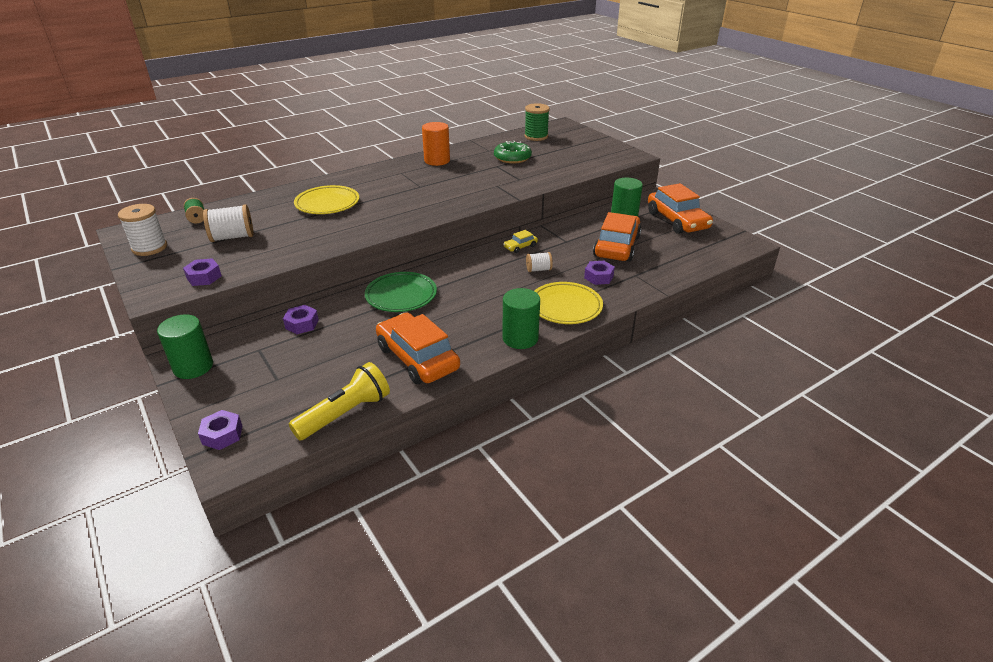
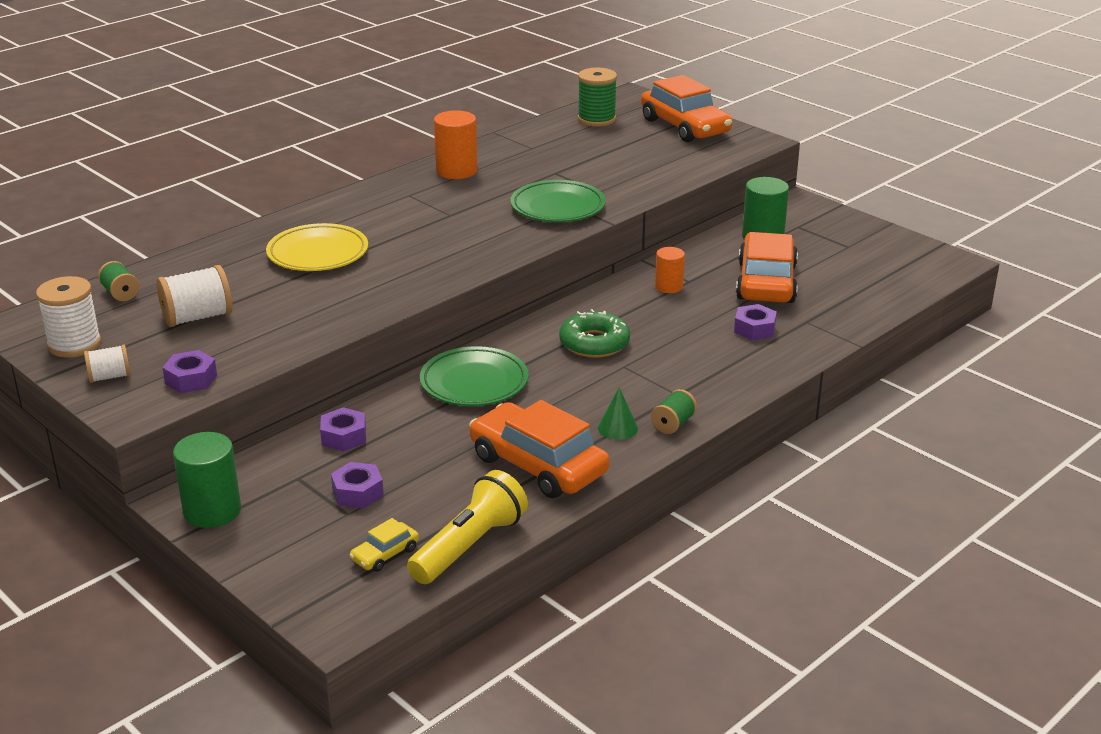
camera: 10 degrees left, 5 degrees down
(222, 435) = (309, 591): purple nut -> purple nut (358, 492)
(481, 337) = (617, 428): none -> green cone
(489, 187) = (557, 207): none -> green plate
(512, 158) = (574, 157): green donut -> green donut (594, 343)
(520, 247) = (623, 295): yellow car -> yellow car (385, 554)
(520, 338) = (673, 424): green cylinder -> green spool
(538, 270) = (663, 326): white spool -> white spool (110, 377)
(551, 244) = (668, 287): none -> orange cylinder
(565, 307) = (721, 375): yellow plate -> none
(677, 220) = (843, 236): orange car -> orange car (685, 126)

